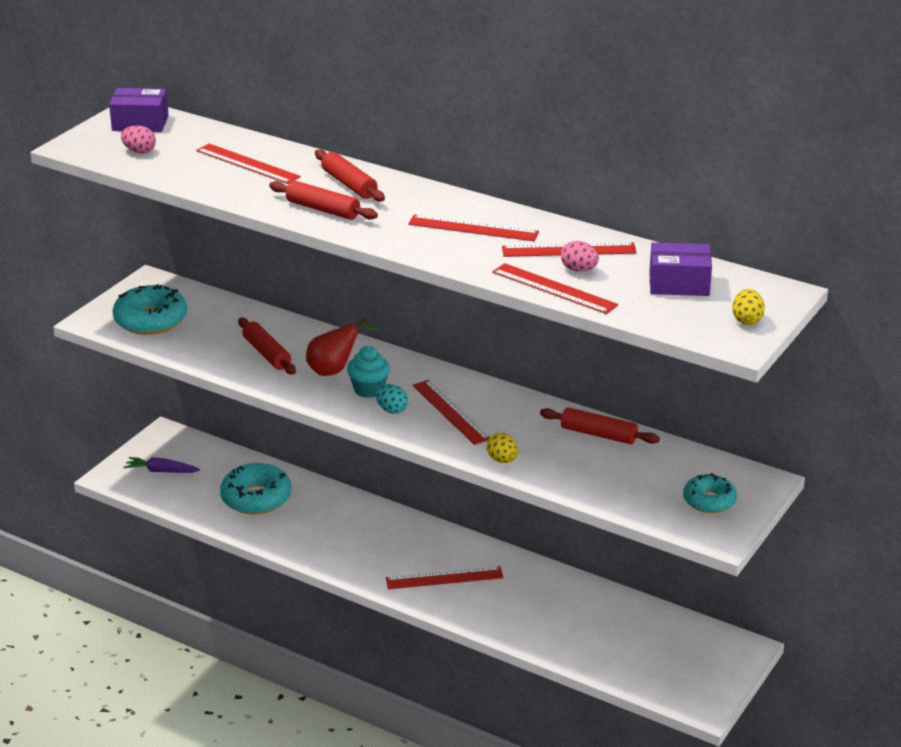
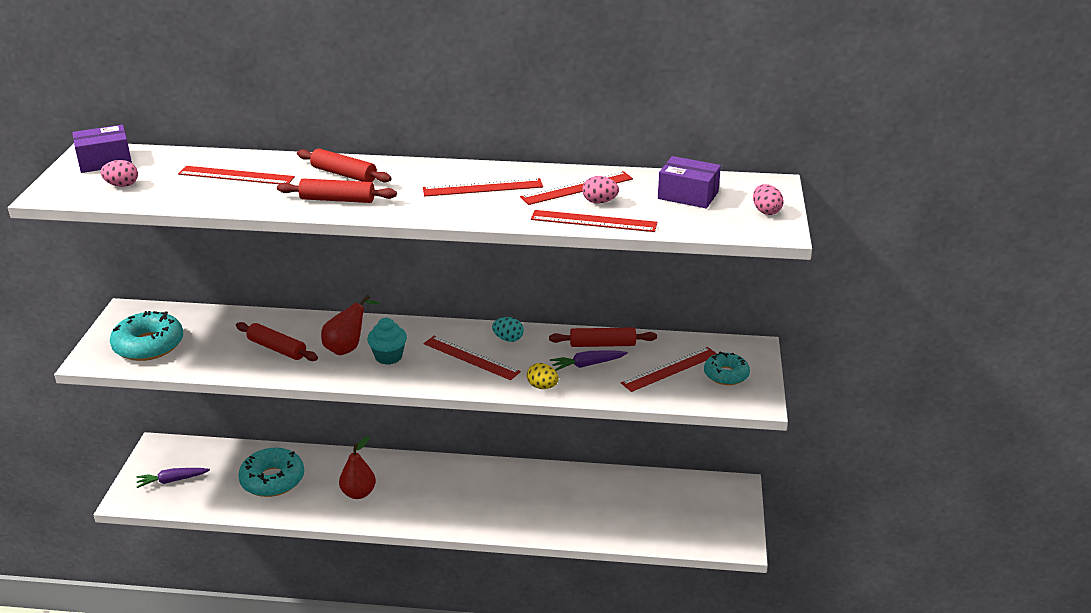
camera: 25 degrees left, 0 degrees up
(333, 535) = (358, 493): none -> red pear
(391, 410) = (420, 369): turquoise egg -> turquoise egg (508, 339)
(444, 578) = (473, 501): red ruler -> red ruler (670, 369)
(566, 450) = (587, 365): none -> purple carrot
(679, 284) = (688, 195): purple box -> purple box turned 45 degrees clockwise
(746, 320) = (766, 211): yellow egg -> pink egg

